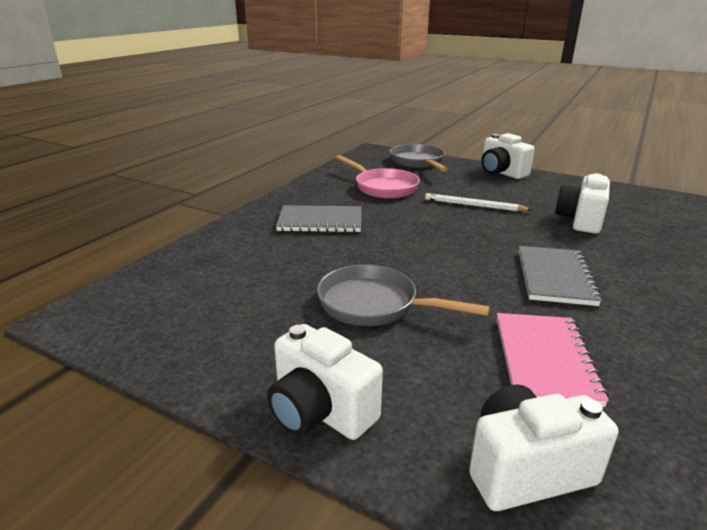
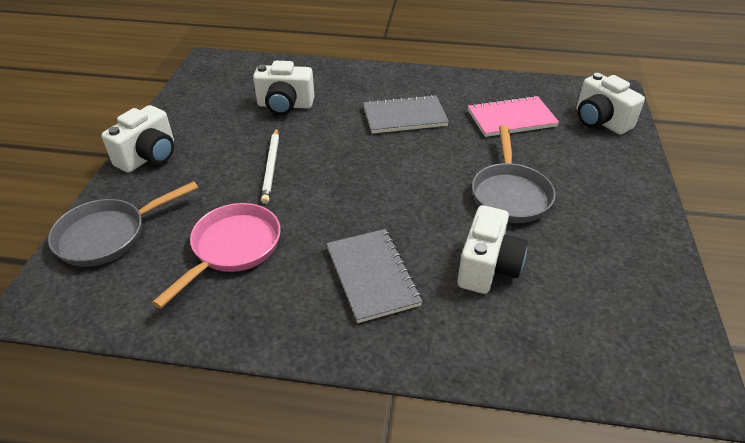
camera: 110 degrees left, 15 degrees up
(320, 411) = (633, 190): white camera -> white camera (487, 267)

